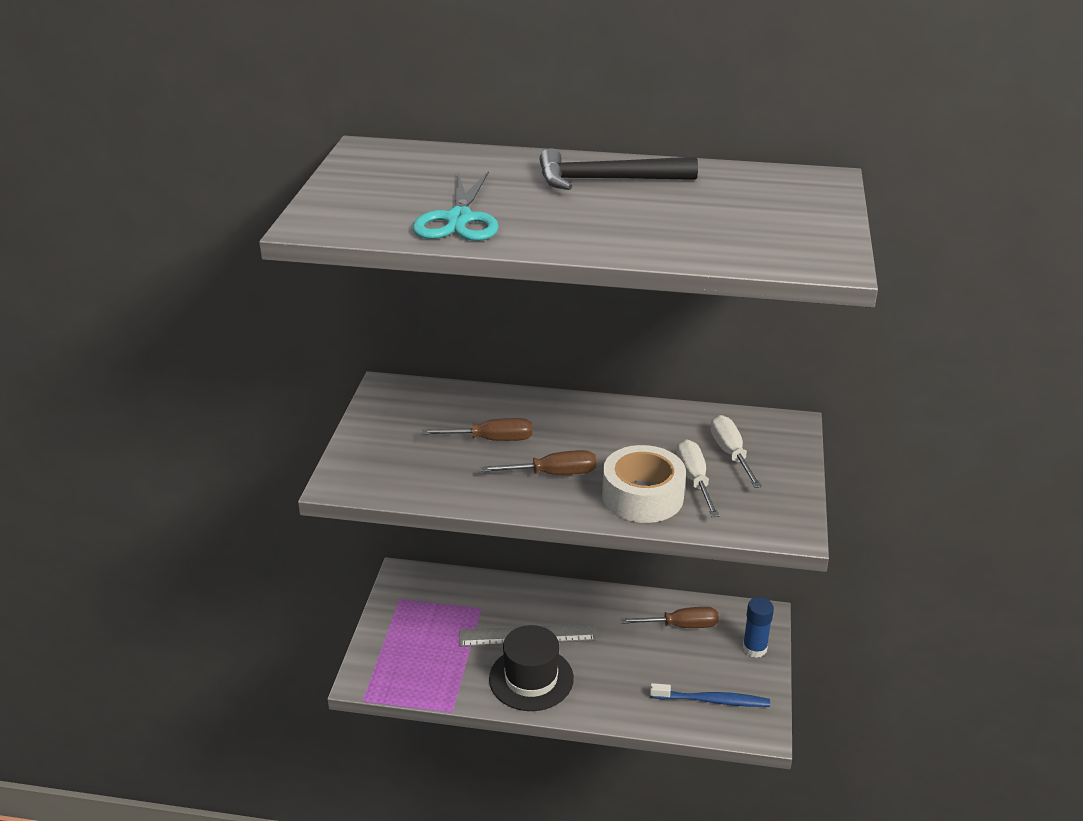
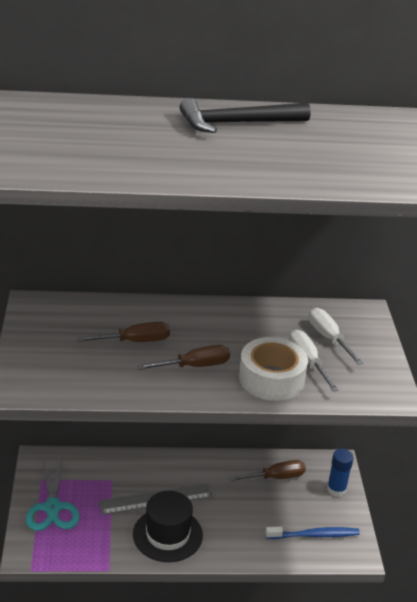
camera: 15 degrees left, 0 degrees up
(459, 219) = (132, 161): turquoise scissors -> turquoise scissors (52, 508)

